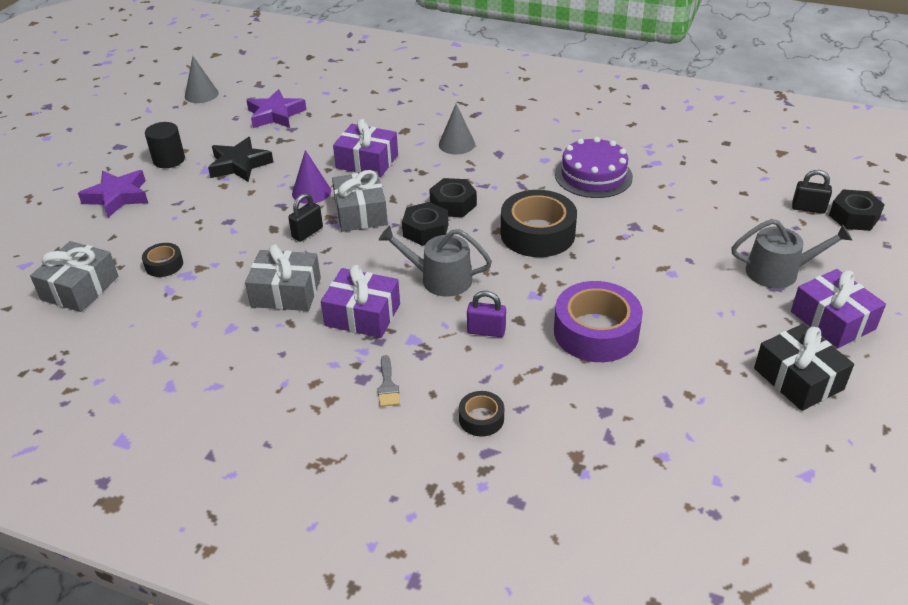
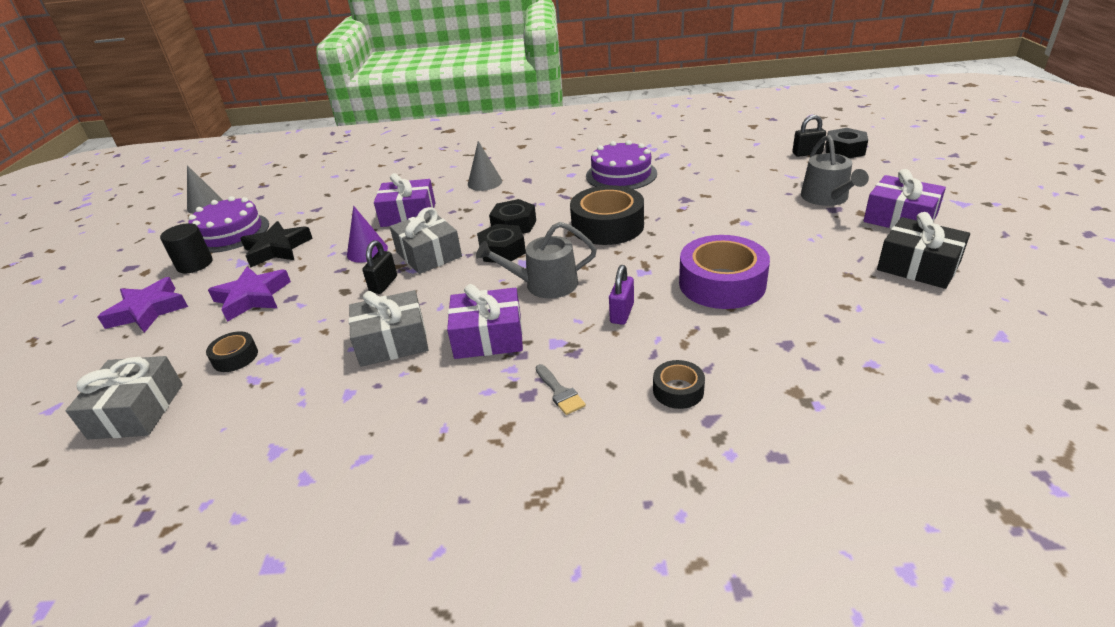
camera: 20 degrees left, 5 degrees down
(209, 134) = (230, 233): none -> purple cake
(275, 115) = (293, 202): purple star -> purple star (252, 297)
(486, 331) = (622, 313): purple padlock -> purple padlock turned 60 degrees counterclockwise
(779, 272) = (827, 198): grey watering can -> grey watering can turned 105 degrees clockwise

